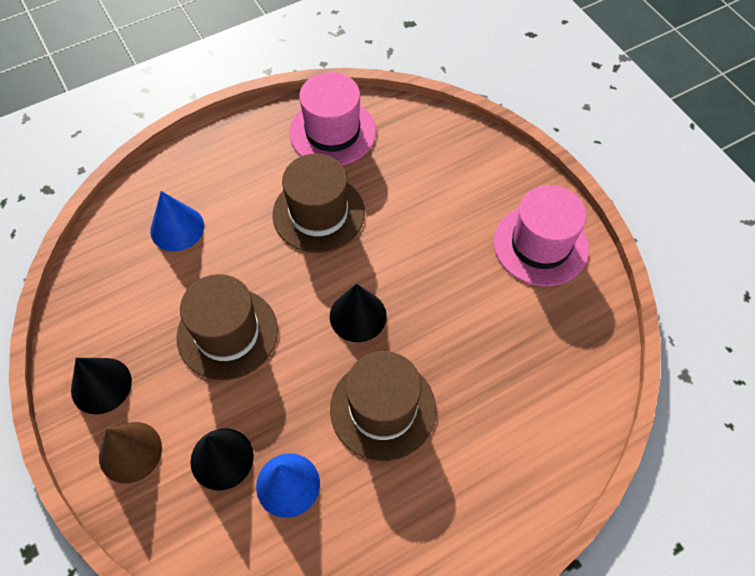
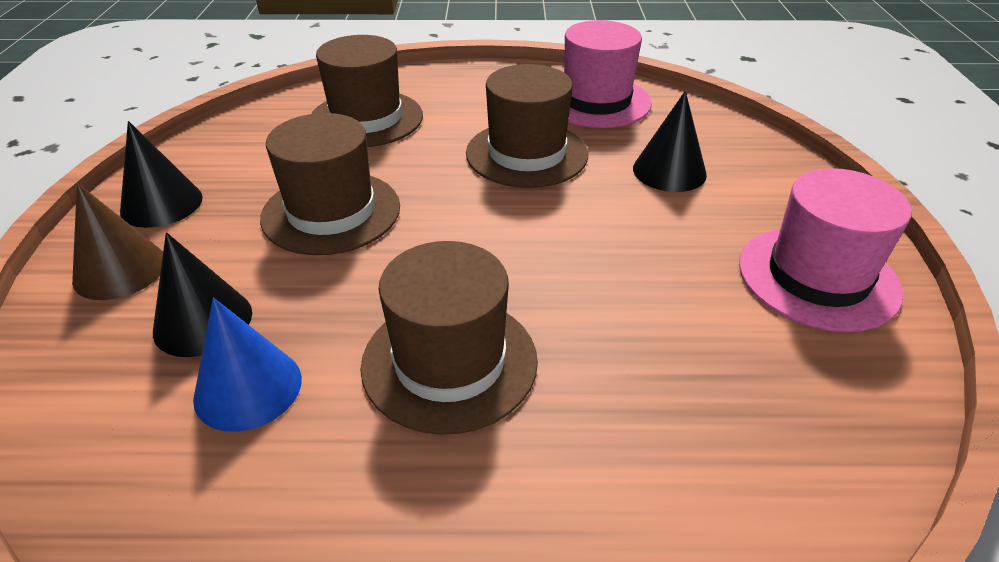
camera: 30 degrees right, 20 degrees down
(177, 228) = (366, 118): blue cone -> brown hat
(358, 316) = (497, 254): black cone -> black cone (669, 171)

